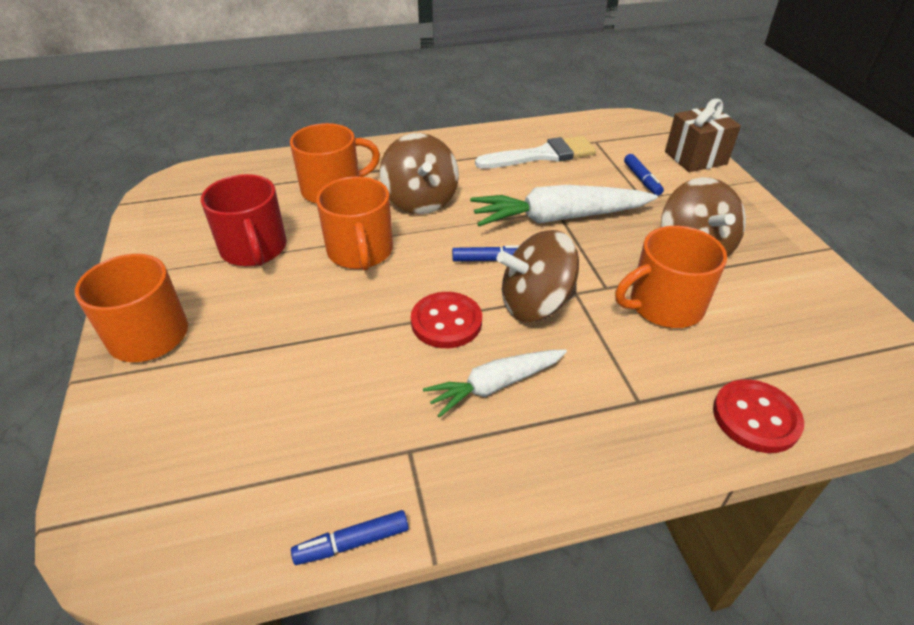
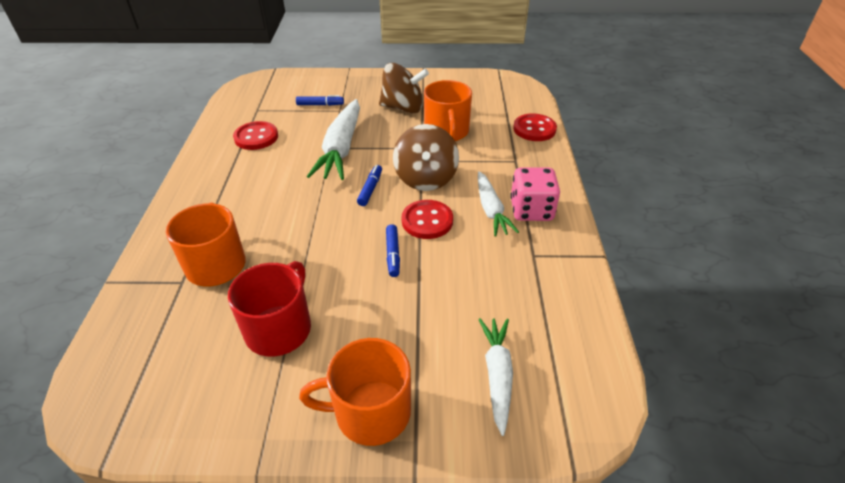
camera: 75 degrees left, 0 degrees up
(188, 433) = (497, 375): none -> white carrot
(254, 249) = (279, 328): red mug -> red mug turned 60 degrees counterclockwise
(352, 542) = (595, 288): blue marker -> blue marker (393, 254)
(360, 251) = (324, 255): orange mug -> none
(420, 200) = (273, 211): brown spinning top -> none
(514, 436) = (531, 210): none -> pink dice
(542, 155) = (256, 137): white brush -> red button
(695, 158) = (310, 79): brown gift -> none

